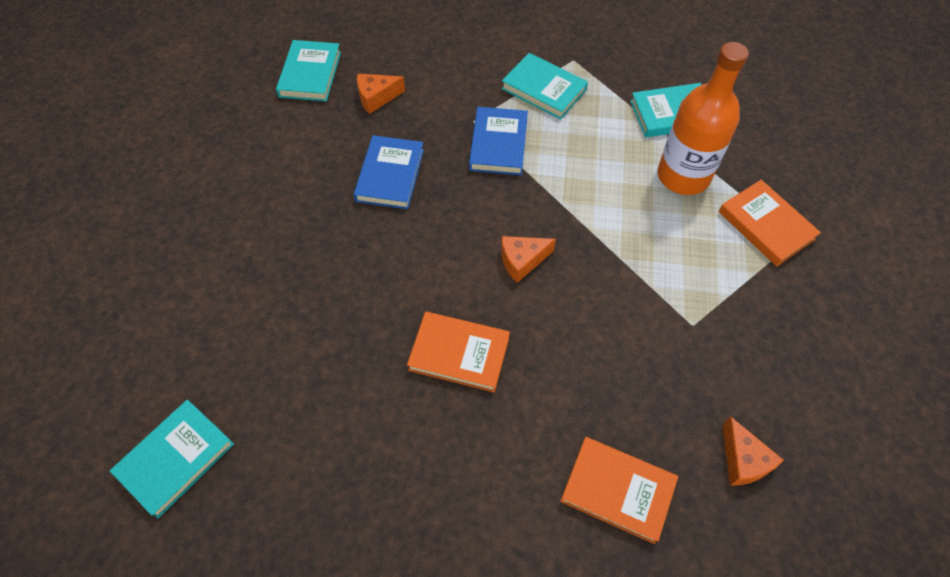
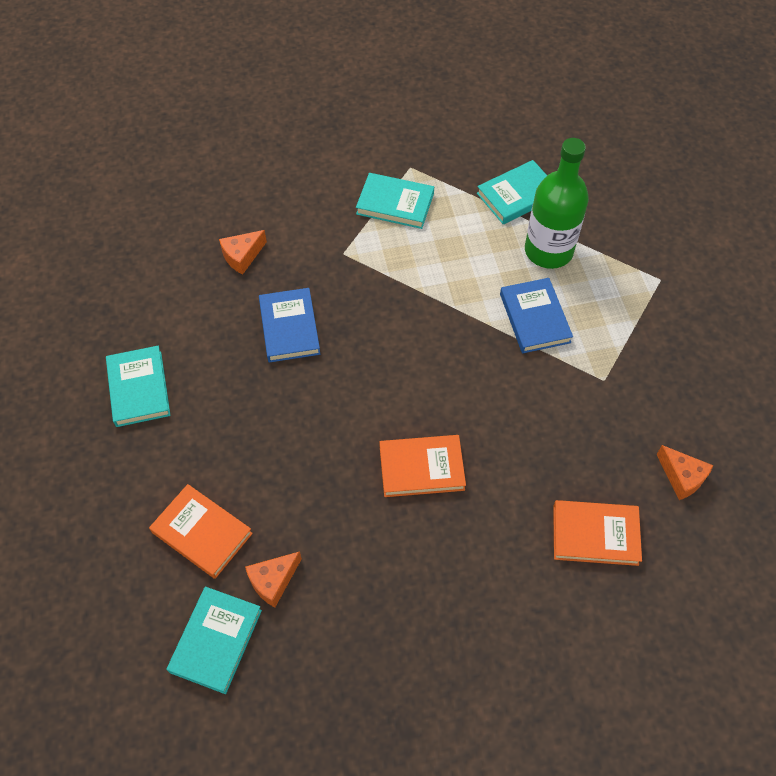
camera: 20 degrees left, 0 degrees up
(310, 74) = (166, 251): turquoise book -> turquoise book (138, 388)
(498, 144) = (375, 269): blue book -> blue book (534, 318)
(522, 261) = (441, 370): orange cheese -> orange cheese (273, 581)
(683, 176) = (548, 251): orange bottle -> green bottle
(766, 225) = (632, 275): orange book -> orange book (202, 533)

